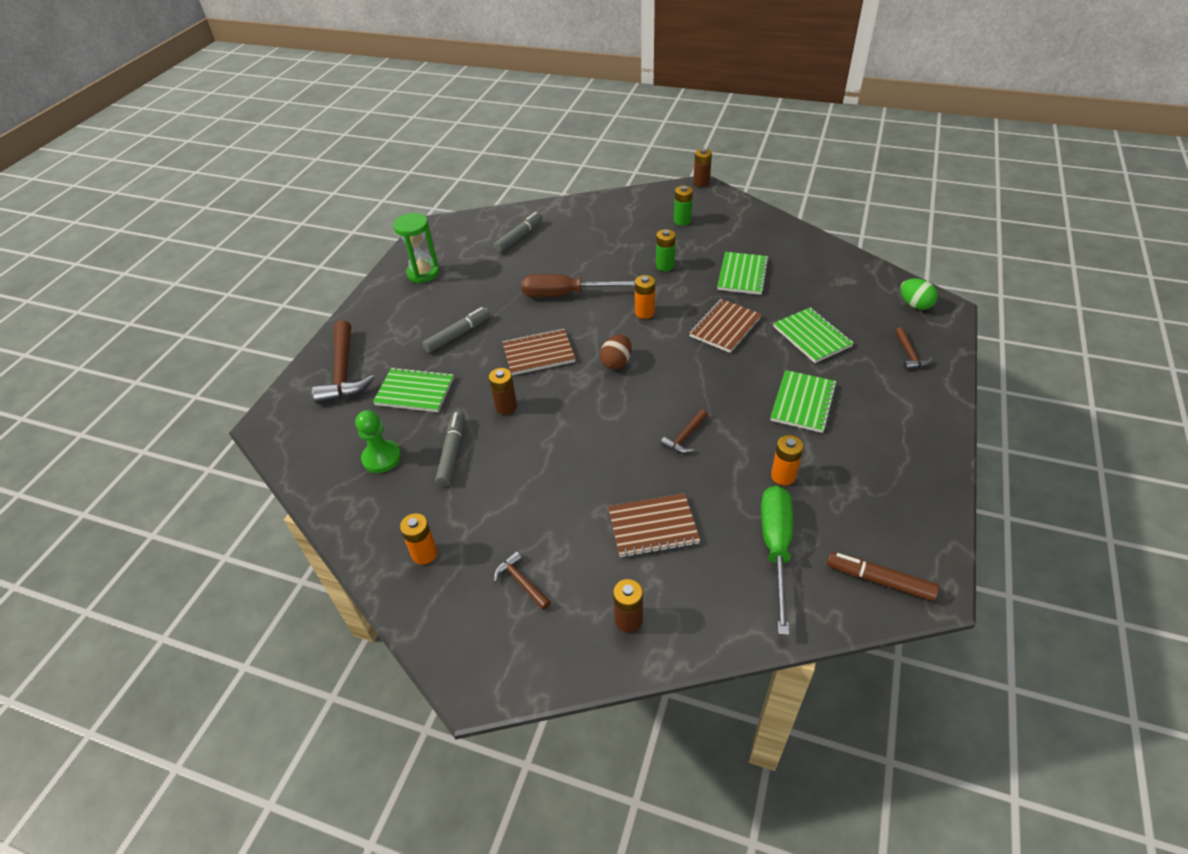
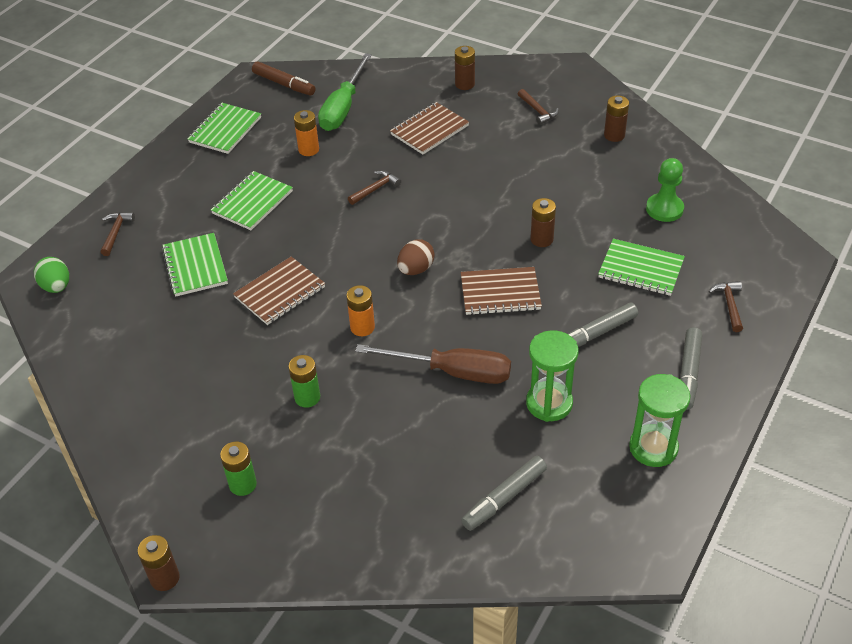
camera: 170 degrees left, 0 degrees up
(344, 372) = (729, 305): brown hammer -> brown hammer, size x0.50
(424, 553) = (614, 135): orange battery -> brown battery
(452, 453) = (596, 204): grey marker -> grey marker (688, 373)
(493, 286) = (549, 403): none -> green hourglass
(653, 527) = (429, 130): brown notebook -> brown notebook turned 45 degrees counterclockwise
(742, 275) = (216, 363): green notebook -> green notebook (225, 130)

